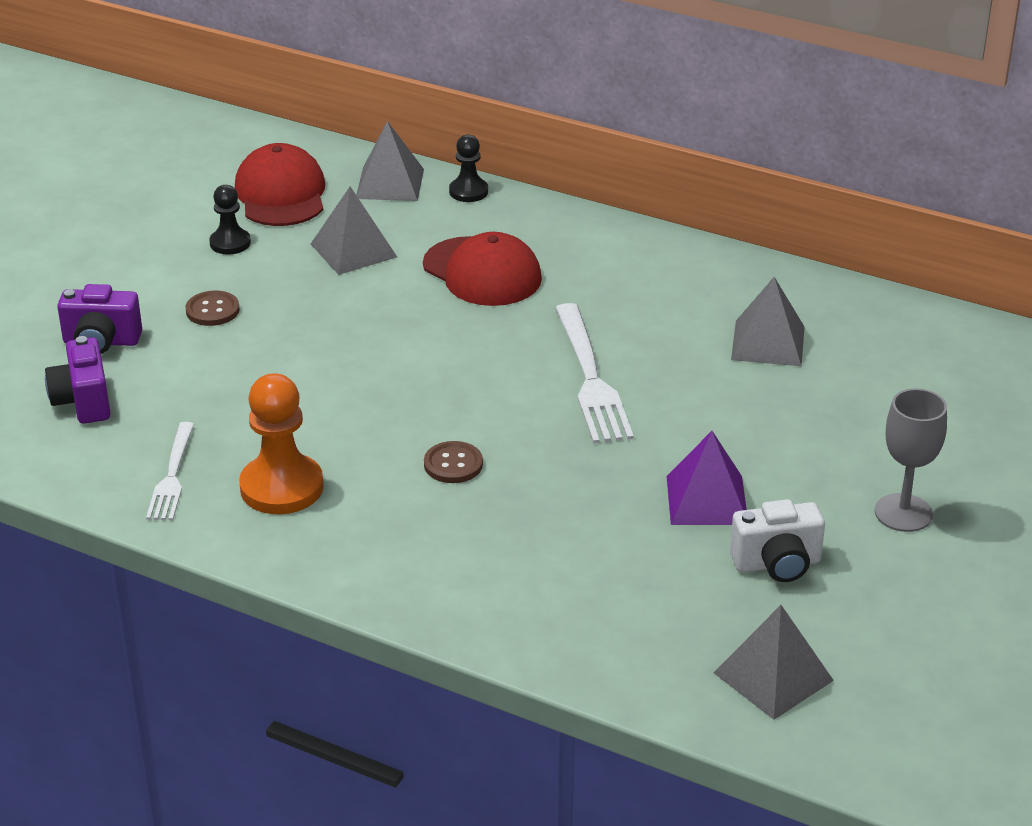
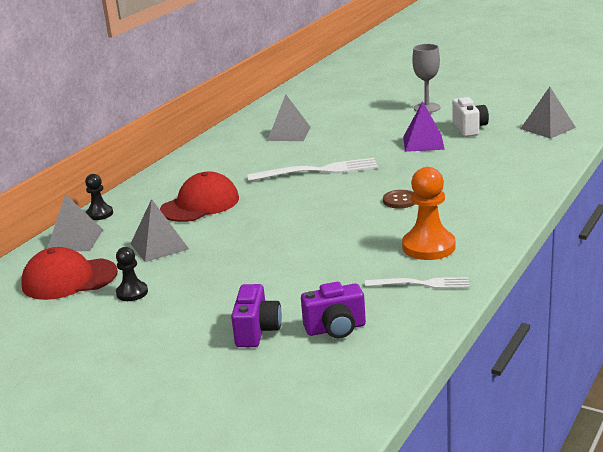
camera: 85 degrees left, 10 degrees down
(212, 310) = (223, 290): brown button -> none

